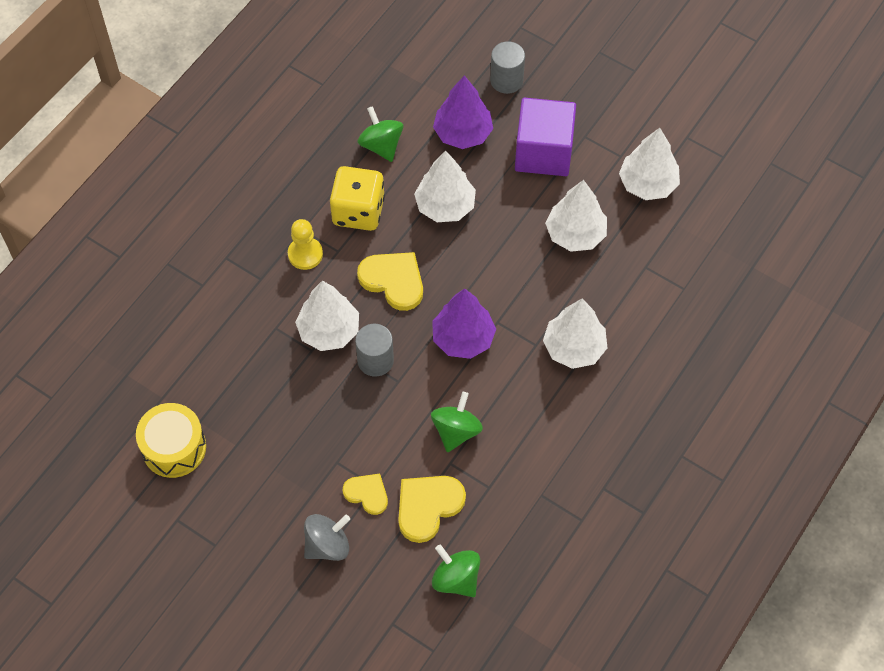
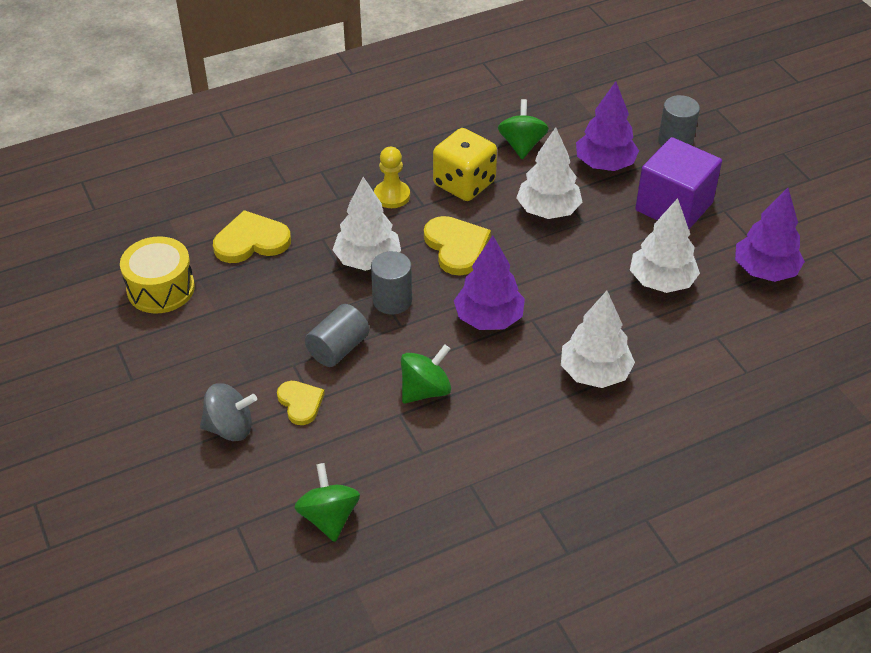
camera: 30 degrees right, 15 degrees down
(362, 428) = (338, 348): none -> grey cylinder
(428, 506) = (349, 441): yellow heart -> yellow heart (251, 241)
(647, 184) = (764, 271): white tree -> purple tree

